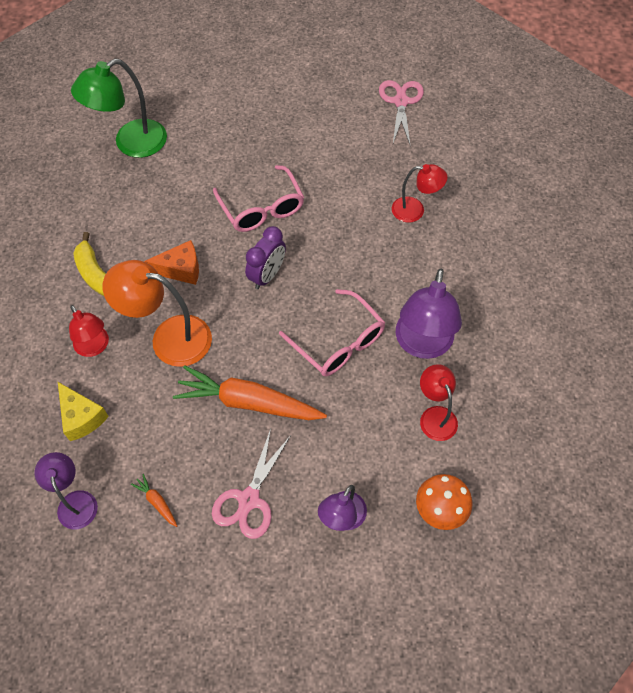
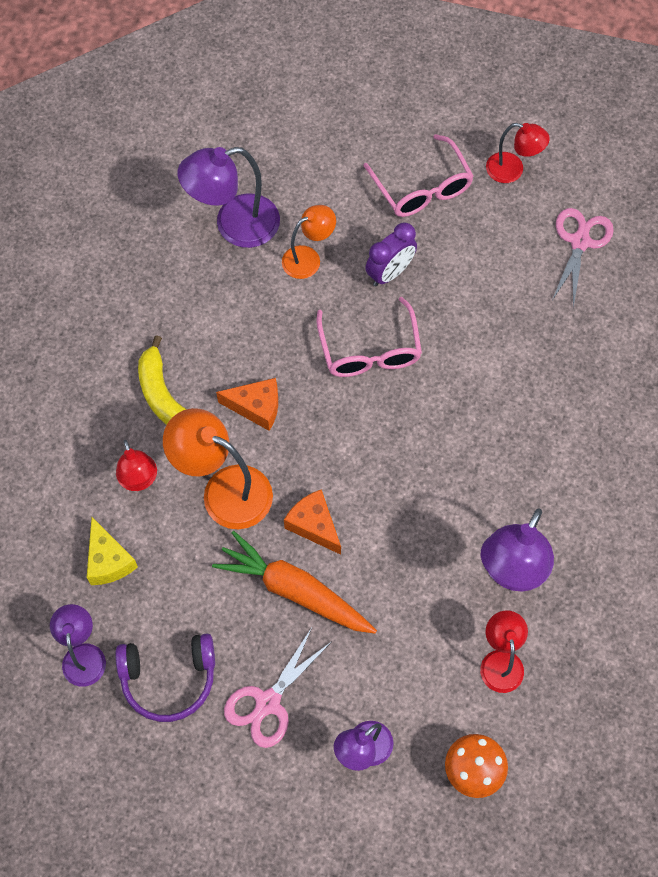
camera: 15 degrees right, 5 degrees up
(131, 144) = (234, 225): green lamp -> purple lamp
(156, 502) = (169, 678): orange carrot -> purple headphones
(196, 154) = (308, 258): none -> orange lamp
(251, 347) = (314, 525): none -> orange cheese
(267, 275) = (354, 439): purple clock -> purple clock (390, 273)
(339, 342) = (415, 544): pink glasses -> pink glasses (422, 188)
(415, 210) = (553, 397): red lamp -> red lamp (512, 170)

